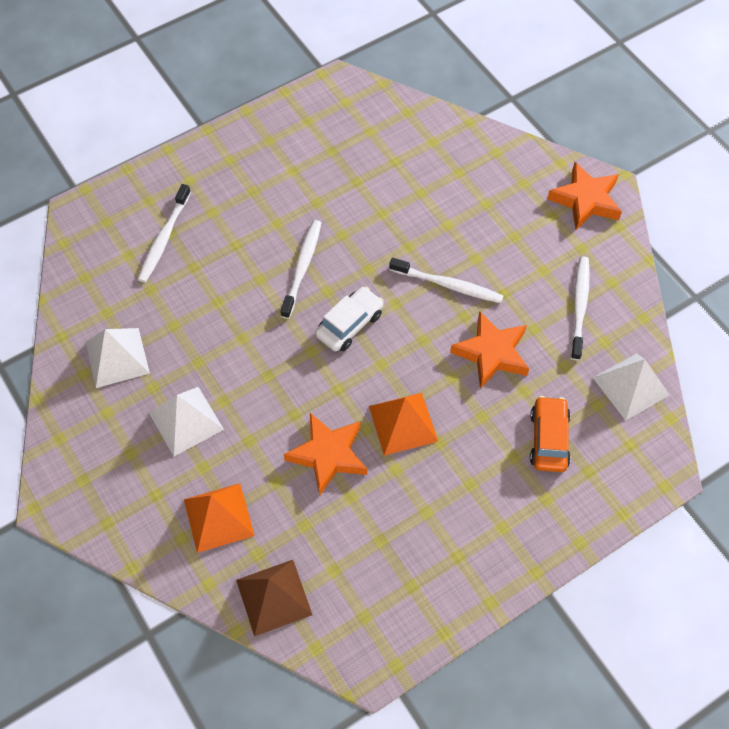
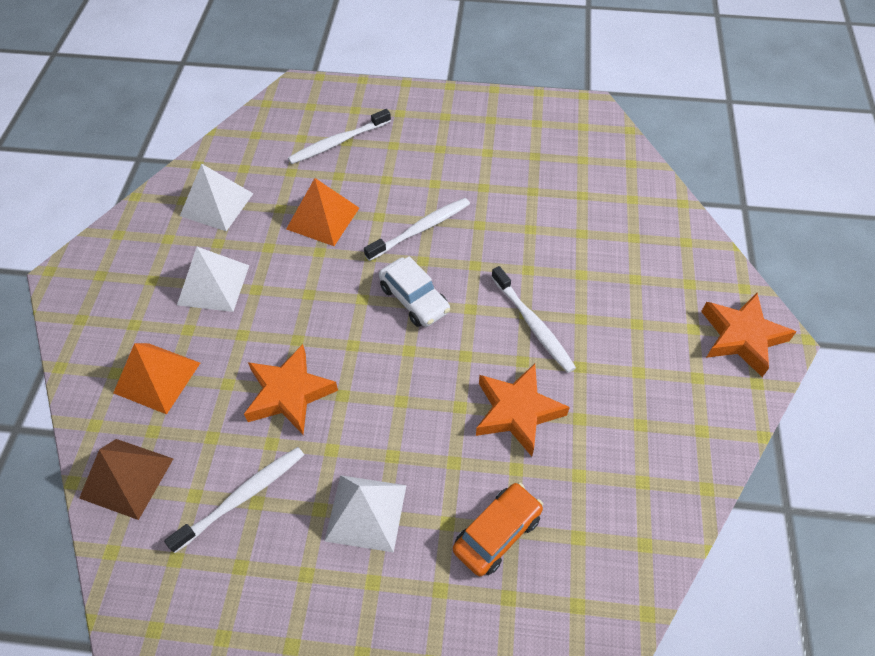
camera: 40 degrees right, 5 degrees down
(349, 324) = (414, 299): white car -> white car turned 60 degrees clockwise
(403, 423) = (377, 414): orange pyramid -> orange pyramid (323, 218)
(579, 306) = (646, 429): white toothbrush -> white toothbrush (243, 497)
(631, 386) = (631, 546): white pyramid -> white pyramid (366, 512)

